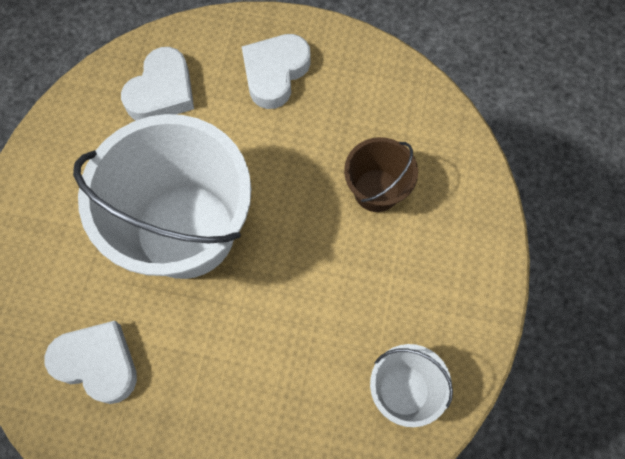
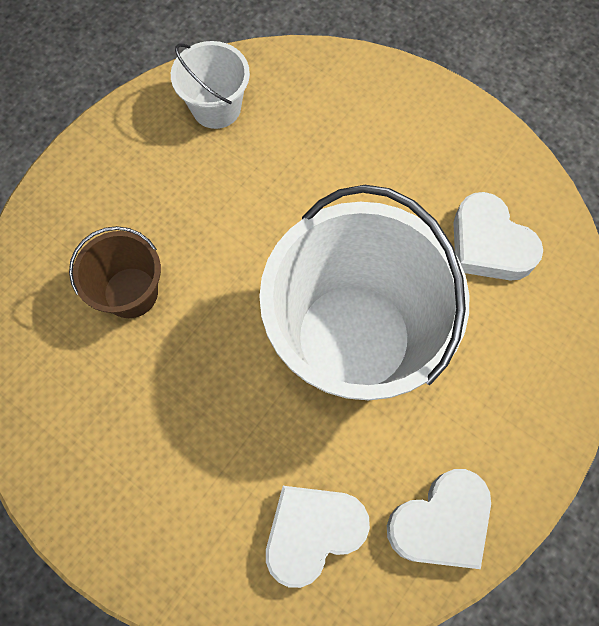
camera: 155 degrees left, 0 degrees up
(275, 73) = (162, 491): white heart -> white heart (440, 522)

